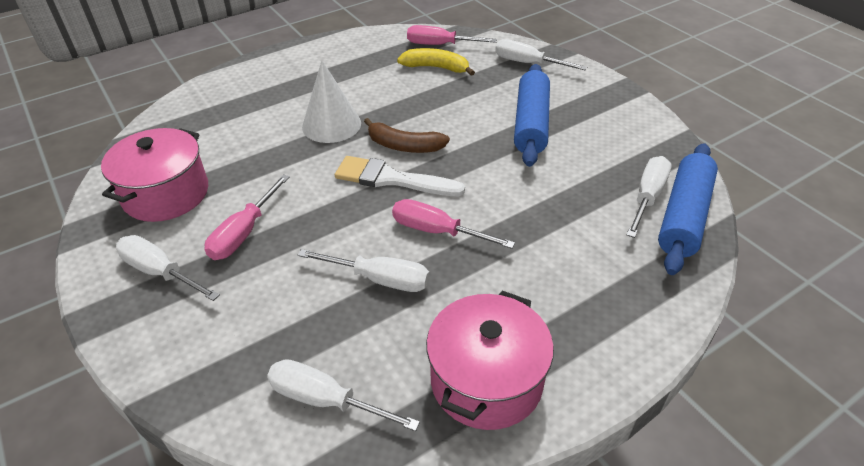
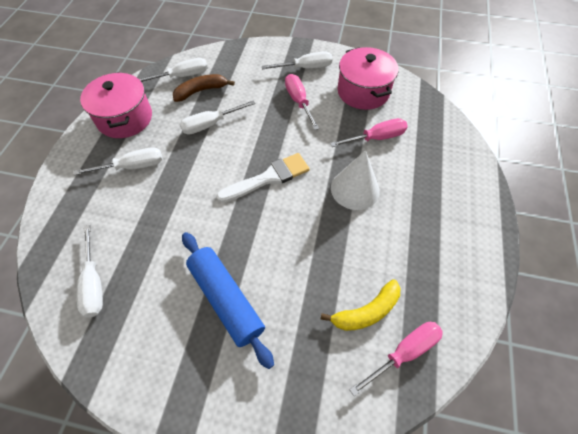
camera: 135 degrees right, 15 degrees up
(404, 146) = (290, 207): brown banana -> brown banana (201, 91)
(436, 231) = (209, 165): pink screwdriver -> pink screwdriver (377, 138)
(527, 63) = (299, 394): white screwdriver -> white screwdriver (133, 166)
(684, 216) = (61, 282): blue rolling pin -> none

